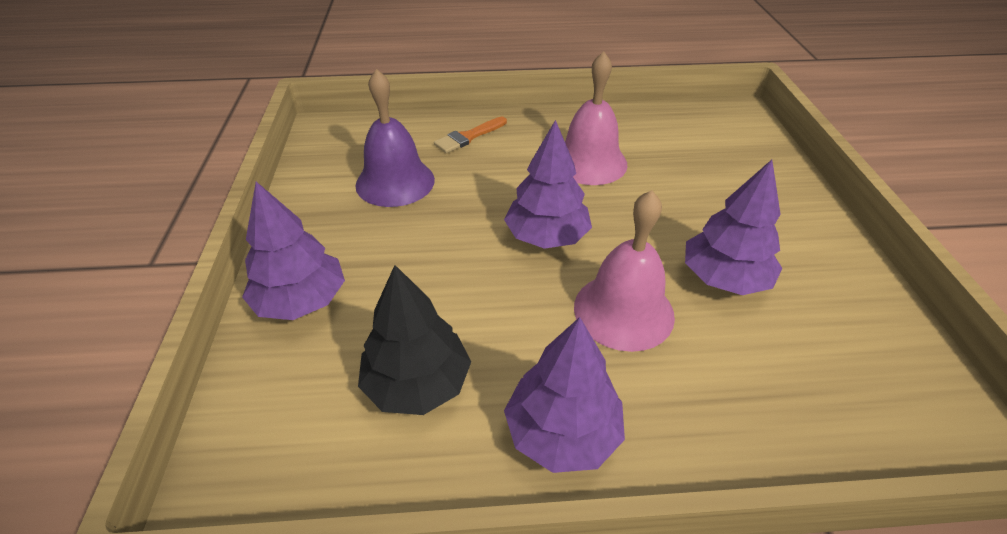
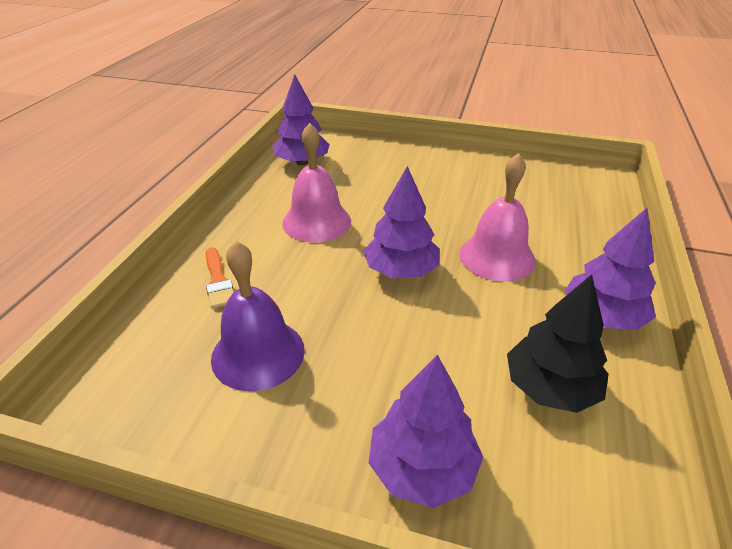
camera: 70 degrees left, 5 degrees down
(724, 278) = (478, 207): purple tree -> purple tree (302, 162)

